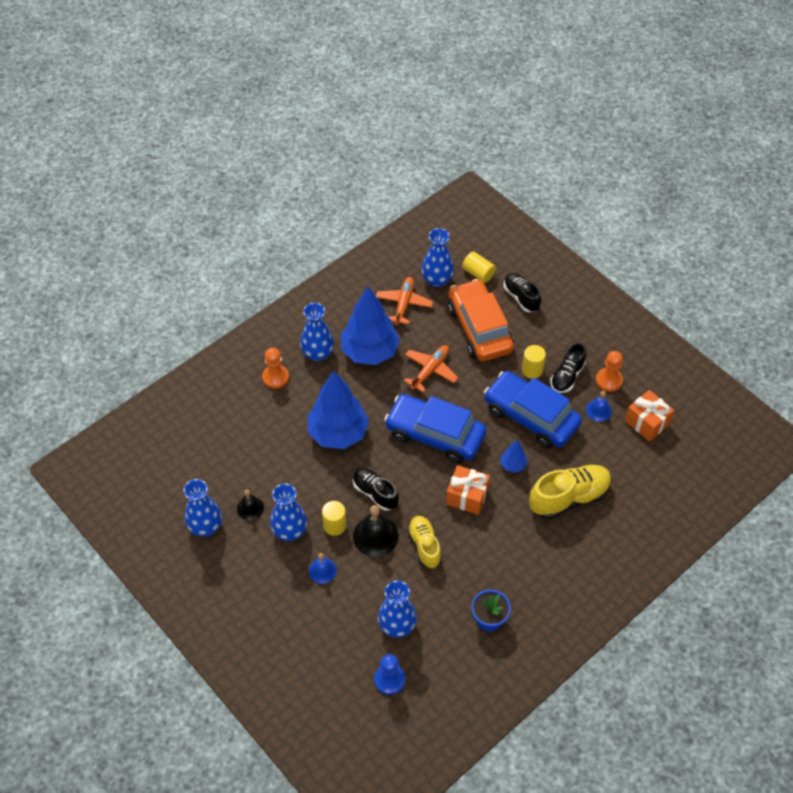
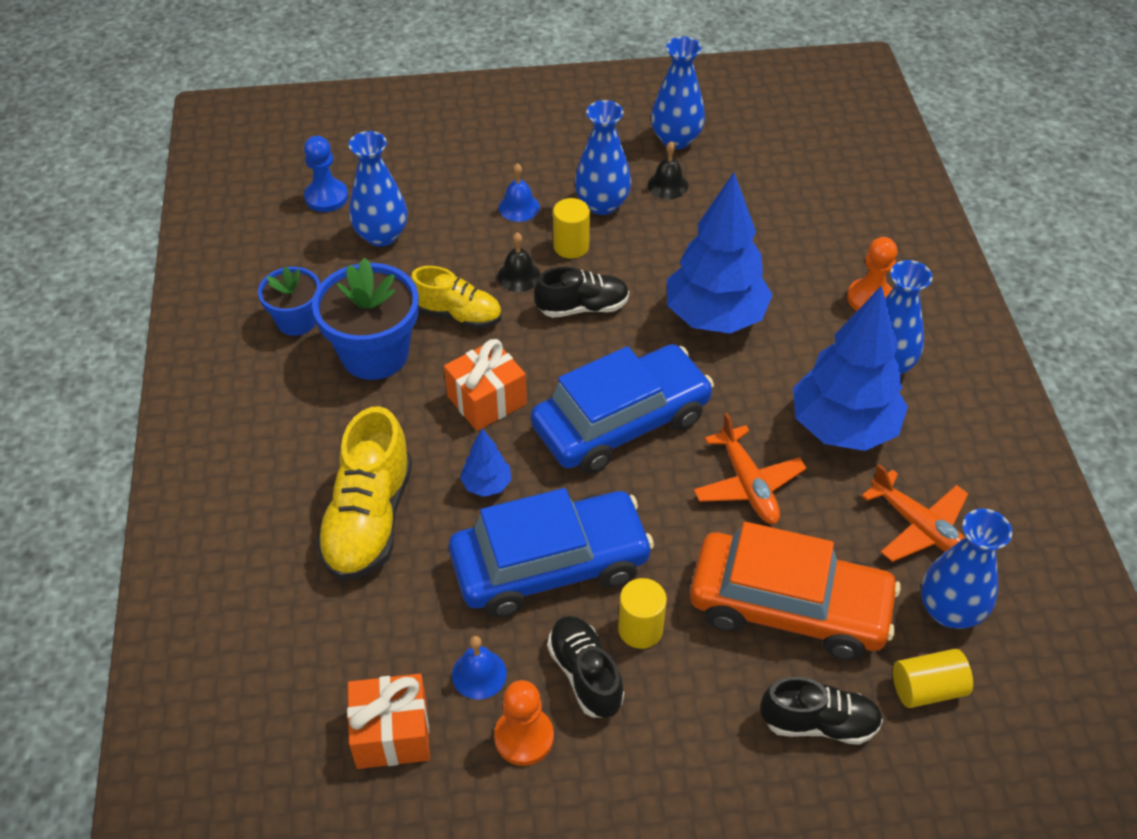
camera: 125 degrees right, 5 degrees down
(375, 536) = (519, 276): black bell -> black bell, size x0.60
(480, 565) = (374, 354): none -> blue flower pot

